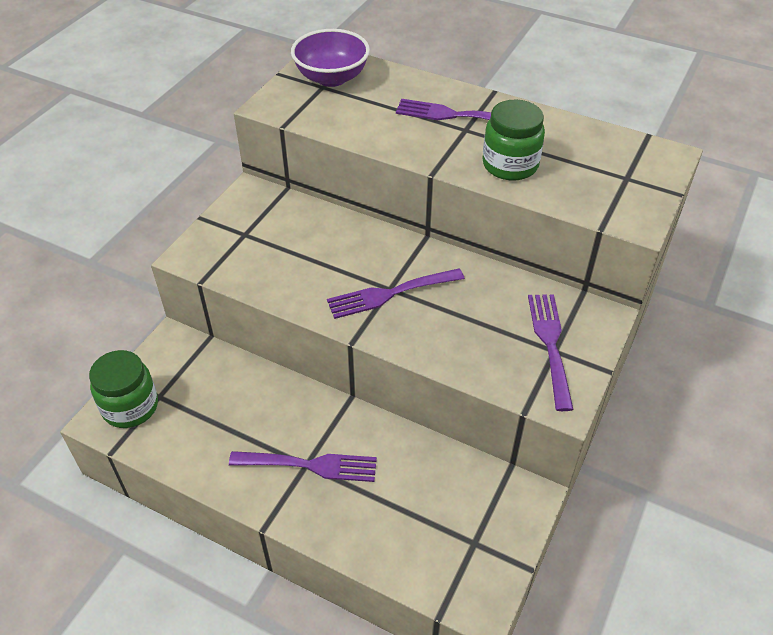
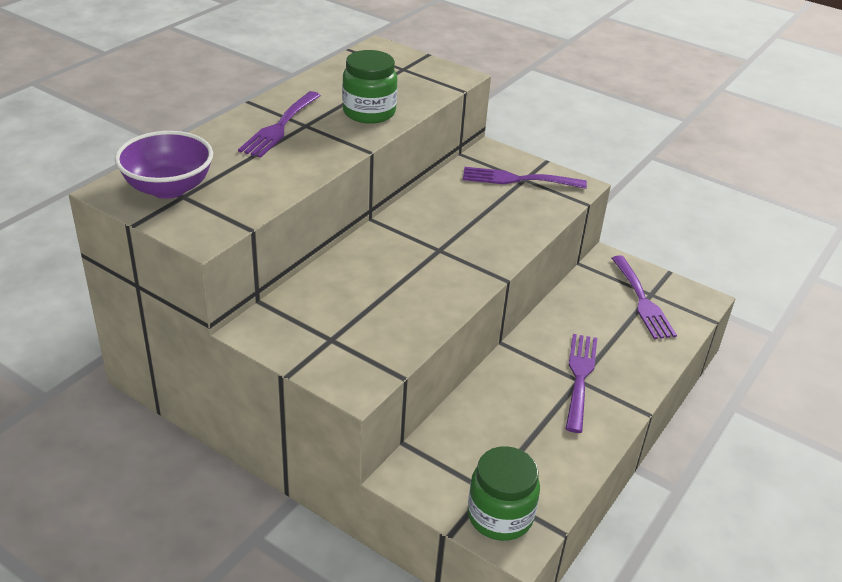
camera: 85 degrees left, 10 degrees down
(390, 294) = (446, 250): purple fork -> purple fork (642, 301)

